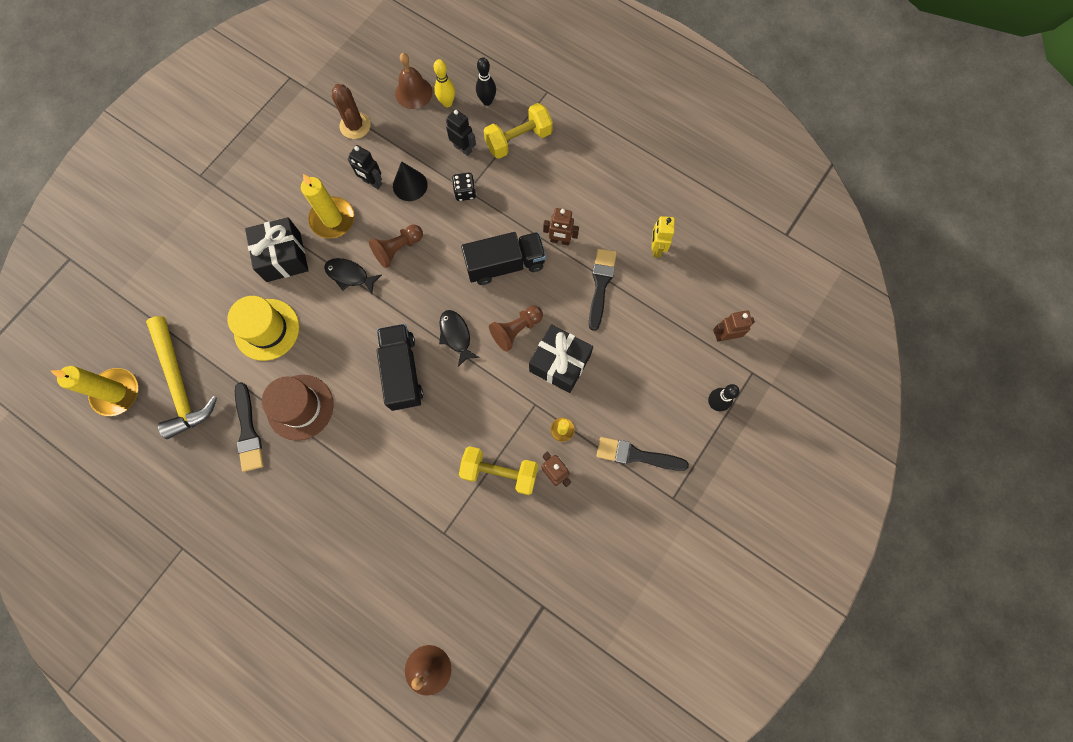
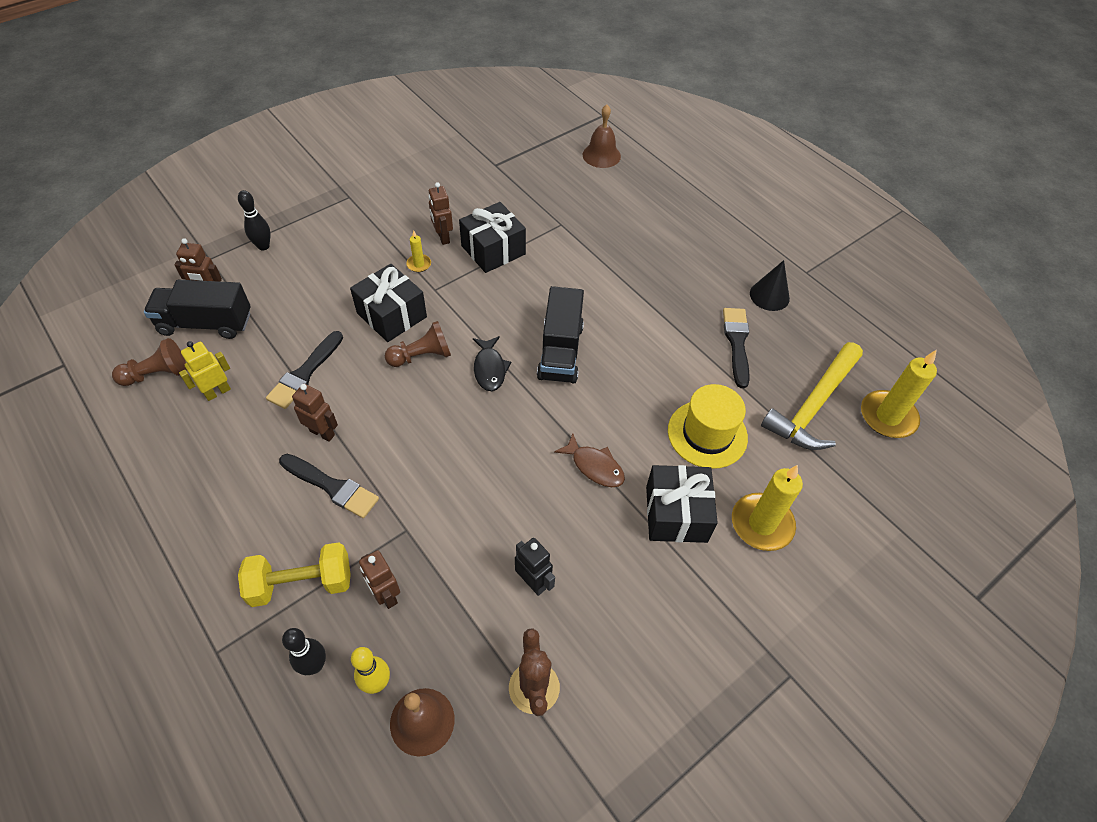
camera: 165 degrees left, 20 degrees down
(180, 384) = (813, 406): yellow hammer -> yellow hammer turned 135 degrees counterclockwise
(300, 407) = (678, 349): brown hat -> none
(332, 219) = (601, 545): yellow candle -> yellow candle (762, 524)
(350, 275) = (594, 466): black fish -> brown fish
(398, 249) = (525, 480): brown pawn -> brown pawn (157, 374)
(410, 185) = (481, 562): black cone -> black cone (769, 296)
(463, 148) = (386, 595): black robot -> brown robot
(465, 192) = (411, 529): black dice -> none
(499, 472) = (493, 250): yellow dumbbell -> black gift
(505, 264) = (401, 425): black truck -> black truck (206, 323)
(636, 455) = (361, 230): black brush -> black brush (332, 487)
(656, 248) = (217, 392): yellow robot -> yellow robot turned 150 degrees counterclockwise

